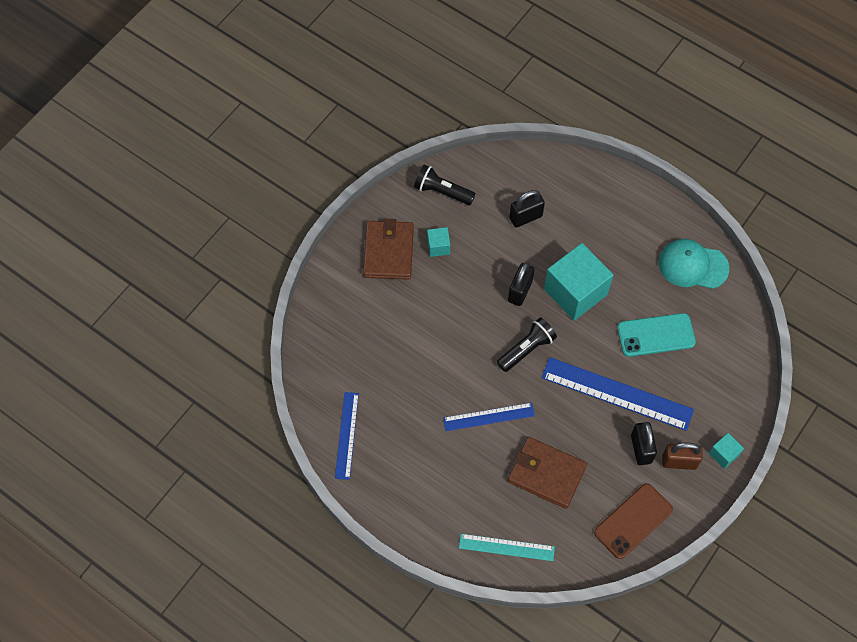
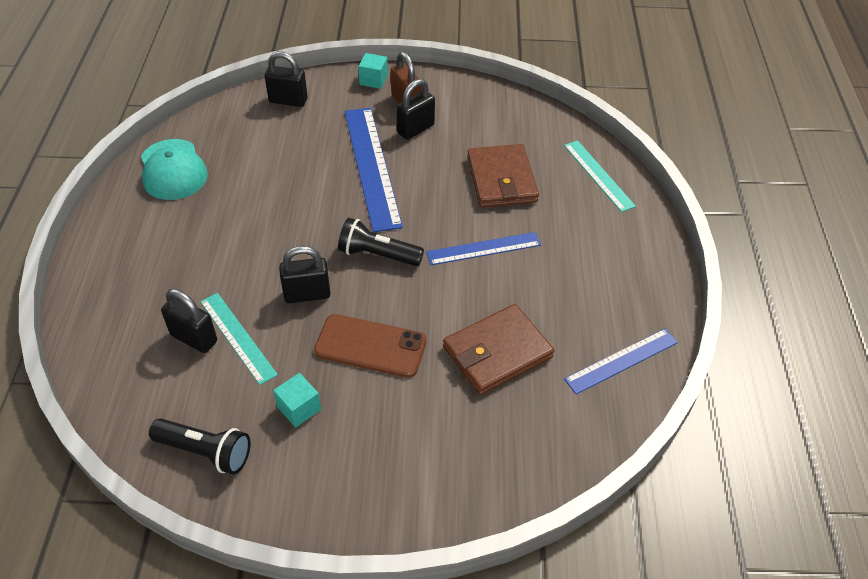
camera: 125 degrees left, 15 degrees down
(388, 252) = (346, 462): brown wallet -> brown wallet (497, 352)
(442, 192) = (205, 452): black flashlight -> black flashlight turned 60 degrees counterclockwise
(488, 417) = (483, 248): blue ruler -> blue ruler turned 60 degrees counterclockwise
(511, 239) = (238, 337): none -> turquoise ruler
(575, 292) = (272, 246): turquoise cube -> none
(633, 521) = (489, 108): brown phone -> brown phone (370, 346)
(656, 335) = (281, 165): turquoise phone -> none
(732, 376) = (288, 100): none -> black padlock

